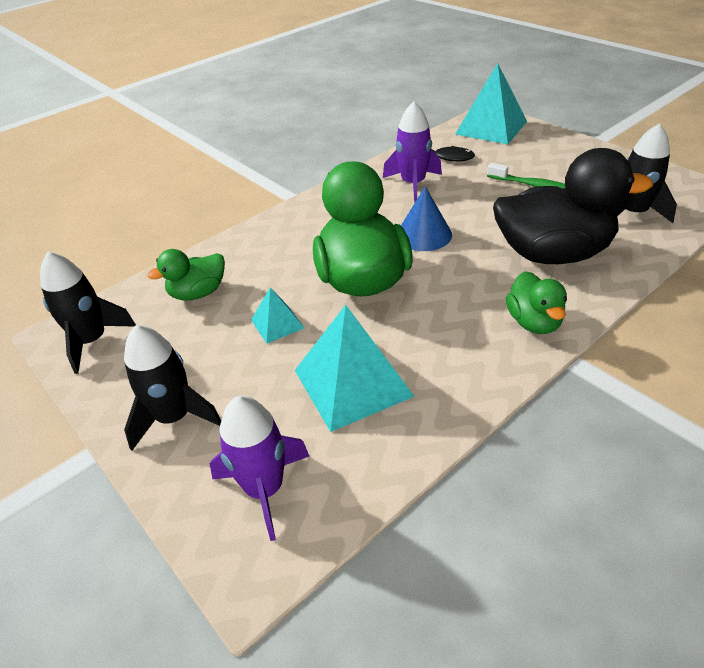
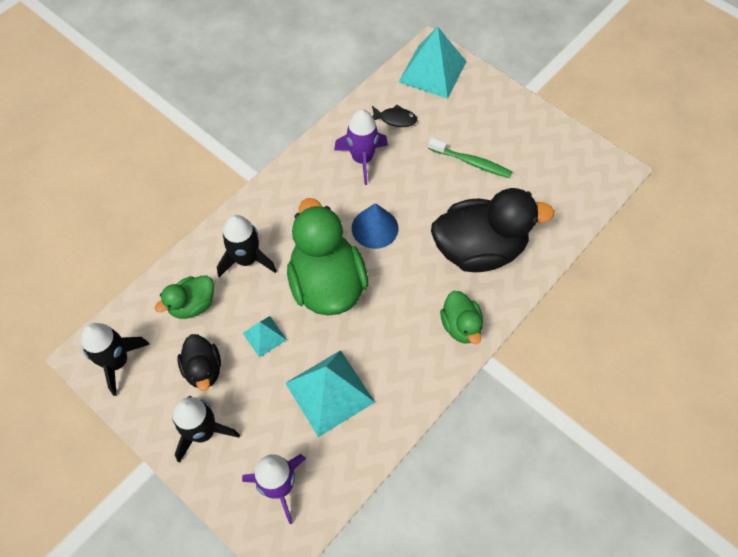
camera: 10 degrees left, 20 degrees up
(193, 352) = (203, 369): none -> black duck
(632, 213) = (547, 197): black rocket -> black rocket (247, 259)

